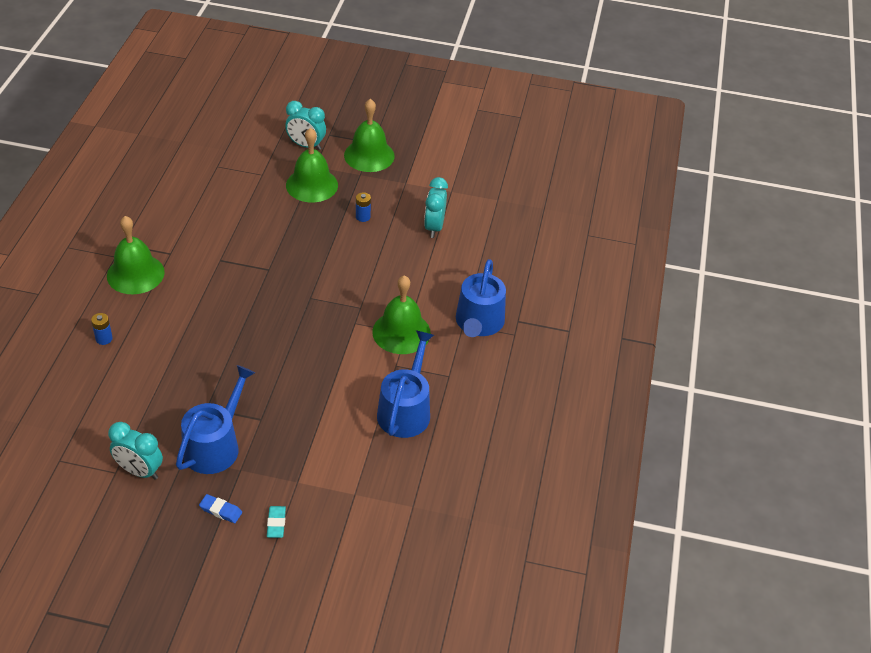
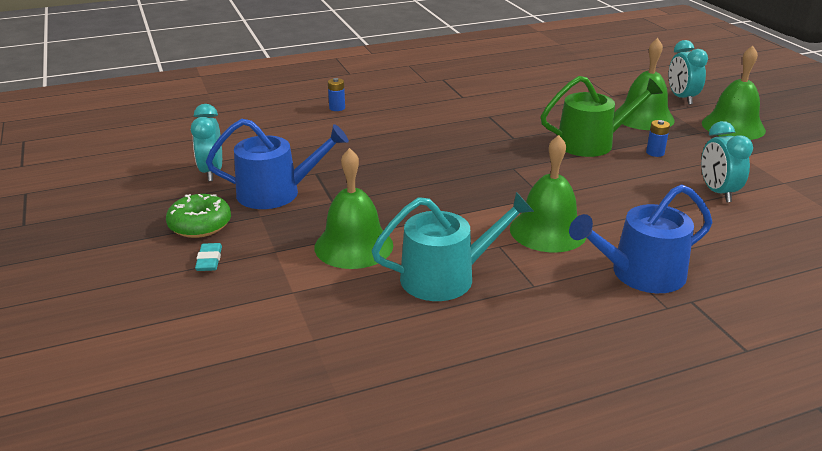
camera: 60 degrees right, 15 degrees down
(135, 274) = (420, 93): green bell -> green bell (353, 246)
(220, 510) = (200, 225): blue eraser -> green donut
(276, 523) = (209, 260): turquoise eraser -> turquoise eraser turned 60 degrees counterclockwise
(319, 236) = (592, 143): none -> green watering can
(405, 410) = (446, 277): blue watering can -> turquoise watering can
(434, 227) = (717, 192): turquoise clock -> turquoise clock turned 75 degrees counterclockwise

